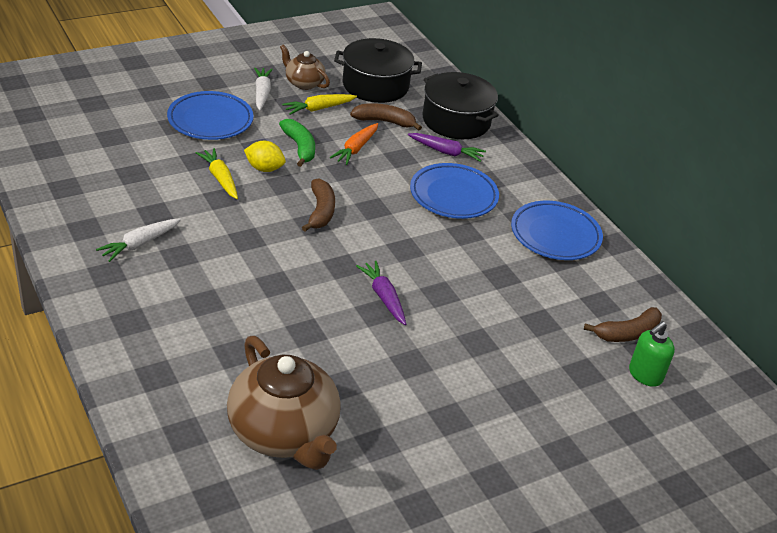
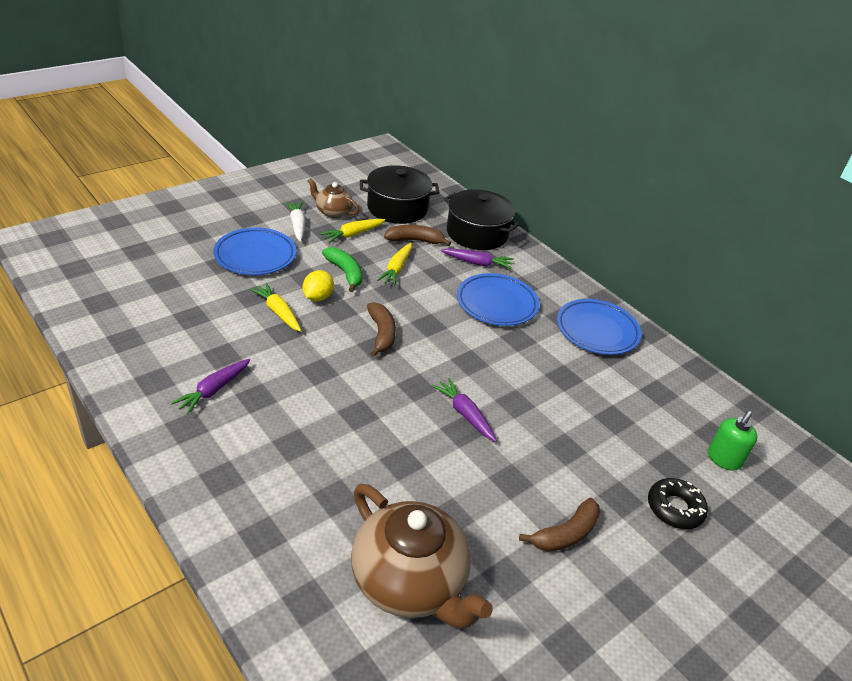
camera: 10 degrees left, 0 degrees up
(139, 244) = (213, 390): white carrot -> purple carrot
(264, 168) = (318, 297): yellow lemon -> yellow lemon turned 75 degrees counterclockwise
(355, 149) = (396, 269): orange carrot -> yellow carrot
(572, 411) = (675, 508): none -> black donut
(627, 333) = (692, 419): brown banana -> brown banana (565, 534)

